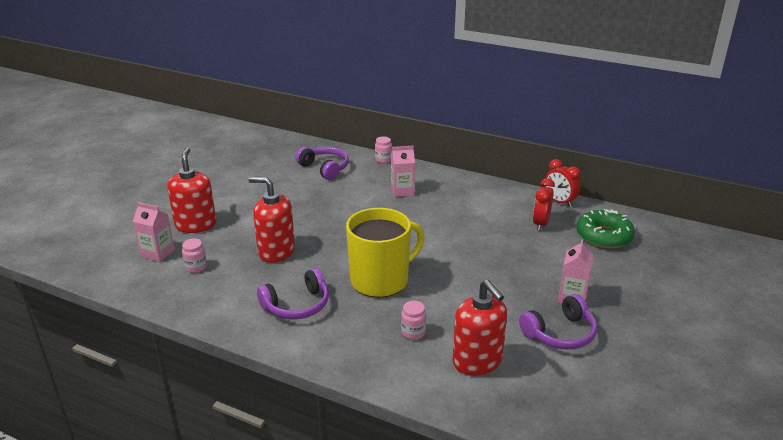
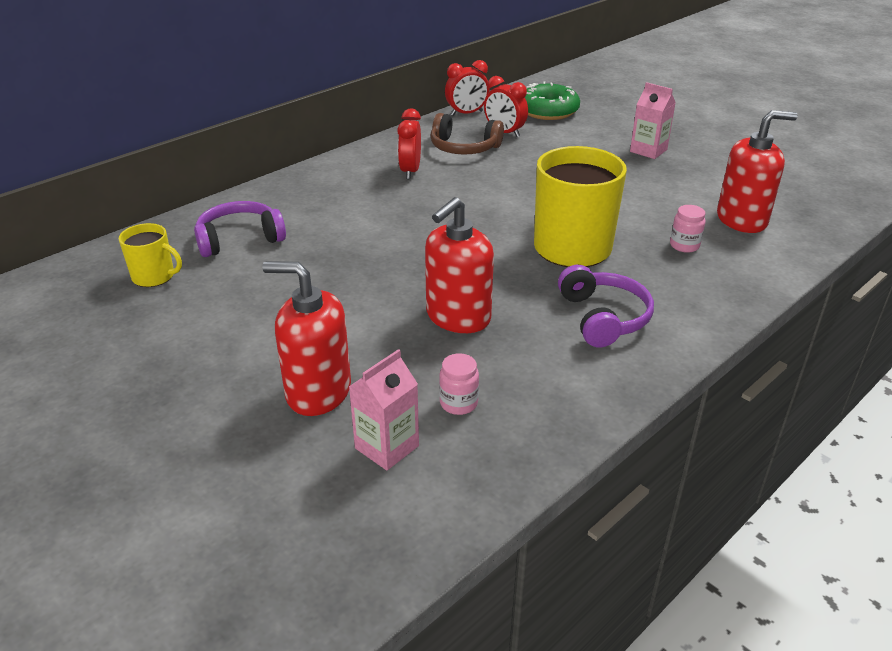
camera: 70 degrees left, 5 degrees up
(277, 158) = (154, 276): none -> yellow mug
(383, 160) = (262, 190): pink jar -> none
(402, 191) = (364, 193): pink carton -> none
(444, 199) = (410, 171): none -> red clock
(498, 212) = (464, 148): none -> brown headphones
(560, 333) = (705, 170): purple headphones -> none

